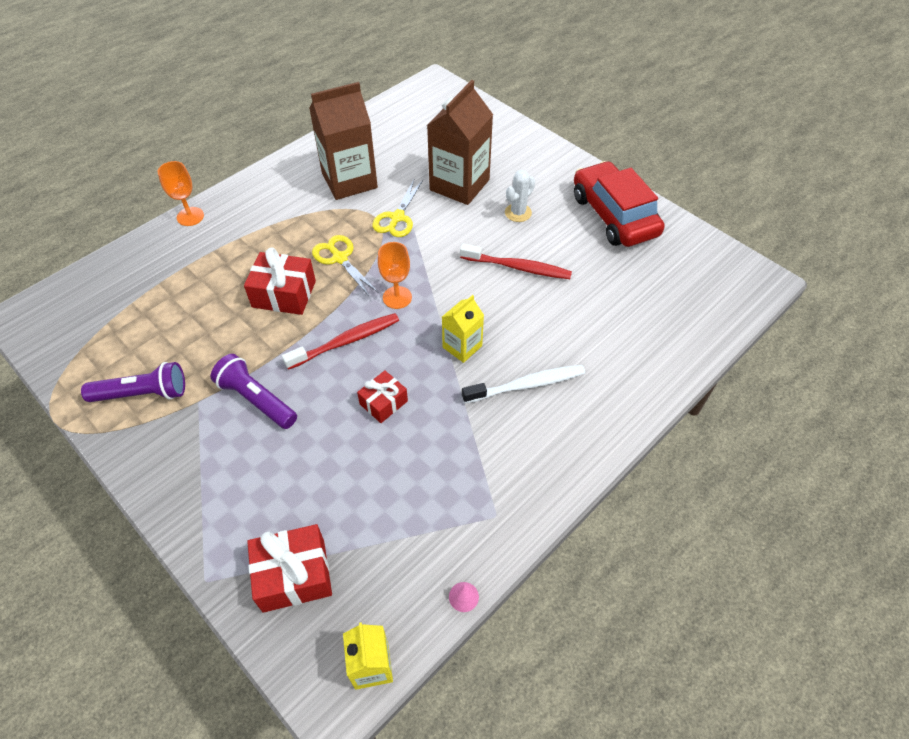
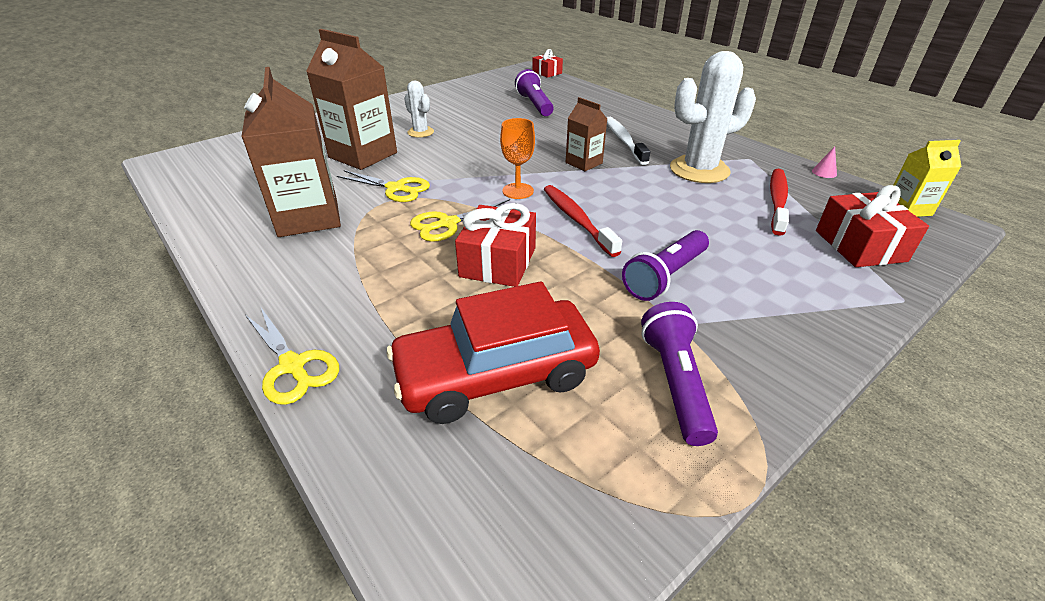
camera: 85 degrees left, 15 degrees down
(190, 216) = (292, 366): orange goblet -> yellow scissors
(383, 402) = (653, 200): red gift -> red gift (547, 73)
(456, 453) = (699, 170): none -> white cactus
(462, 346) = (584, 163): yellow carton -> brown carton
(518, 267) = (491, 136): red toothbrush -> red toothbrush (777, 201)
(614, 215) = (443, 100): red car -> red car (496, 374)
(622, 297) = (534, 105): none -> purple flashlight

